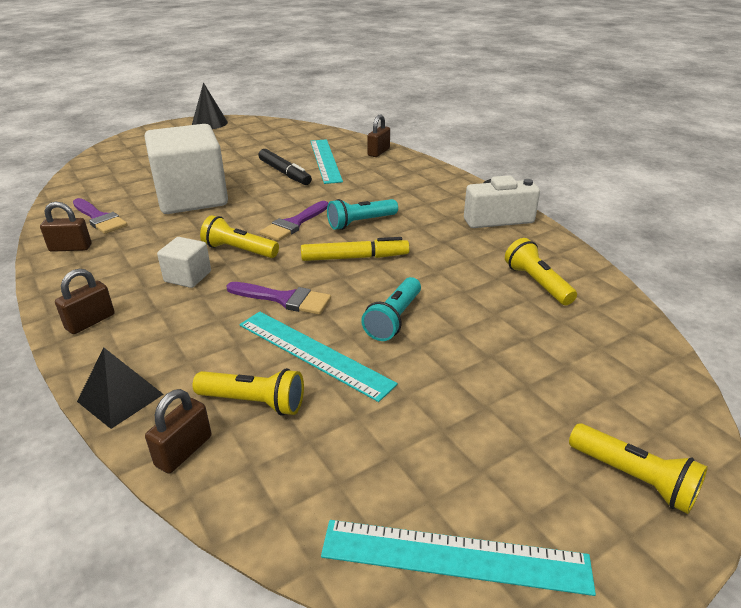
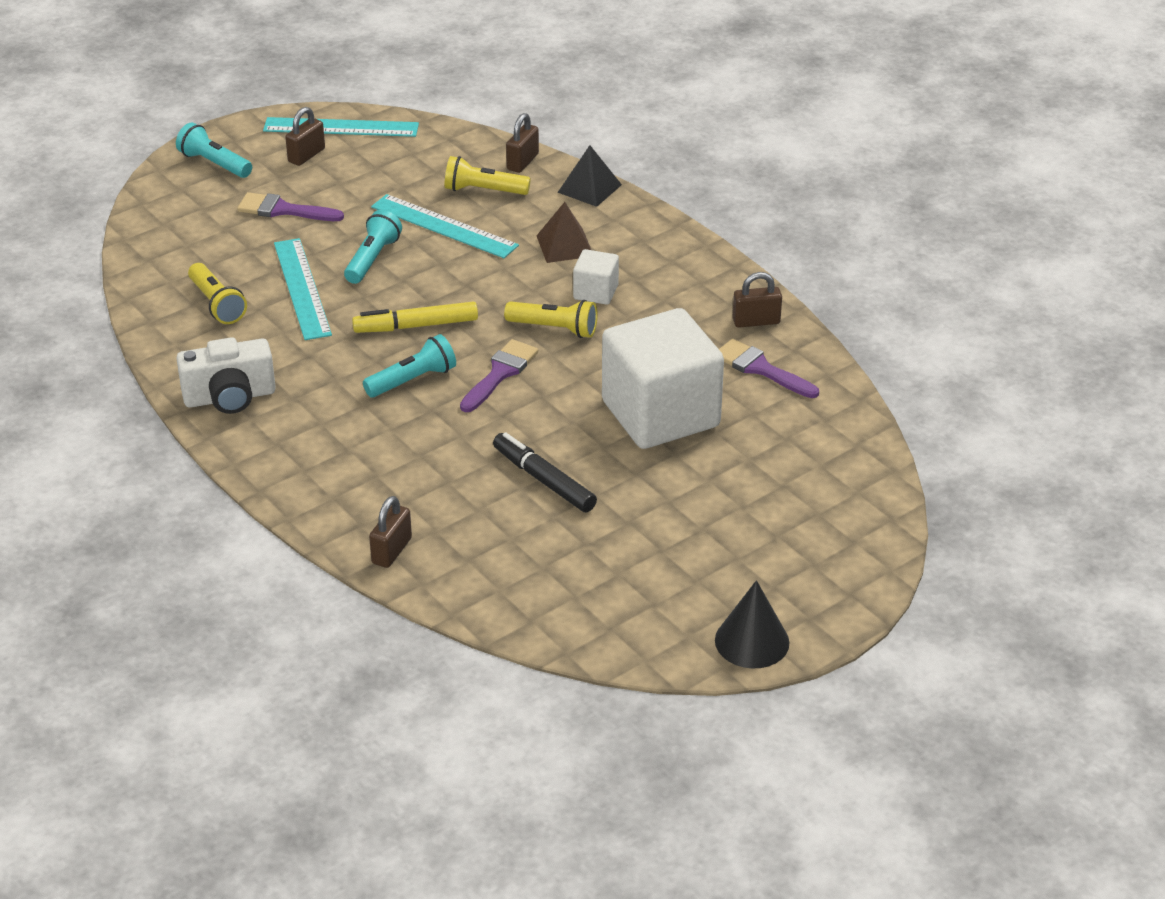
camera: 175 degrees right, 5 degrees up
(90, 322) = (661, 242): brown padlock -> brown padlock (306, 155)
(191, 323) = (565, 246): none -> brown pyramid
(284, 299) = (483, 273): purple brush -> purple brush (283, 210)
(325, 160) = (483, 519): turquoise ruler -> turquoise ruler (302, 288)
(633, 478) = (214, 164): yellow flashlight -> turquoise flashlight

